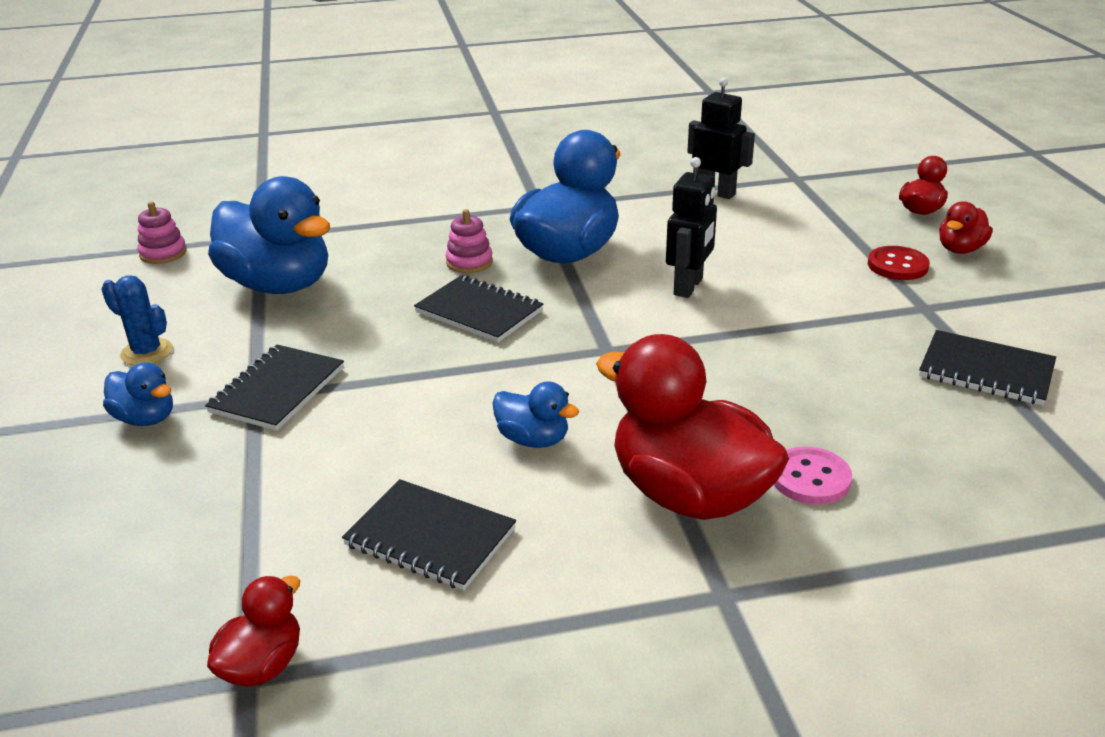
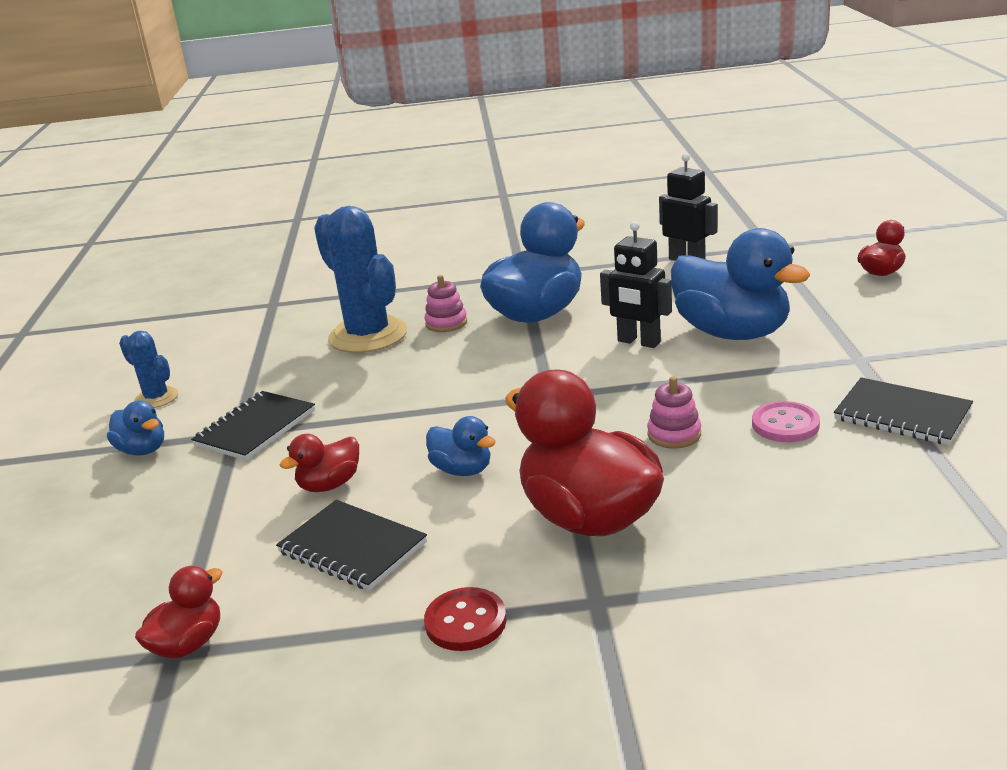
camera: 10 degrees right, 5 degrees down
(163, 253) = (189, 319): pink stacking toy -> pink stacking toy (674, 434)
(278, 285) = (278, 343): blue duck -> blue duck (732, 333)
(383, 276) = (368, 335): none -> blue cactus
(479, 312) = (444, 364): black notebook -> none
(688, 287) = (638, 342): black robot -> black robot turned 90 degrees clockwise
(810, 478) = (704, 505): pink button -> pink button (785, 424)
(897, 265) = (843, 322): red button -> red button (465, 622)
(960, 249) = (910, 306): red duck -> red duck (329, 485)

